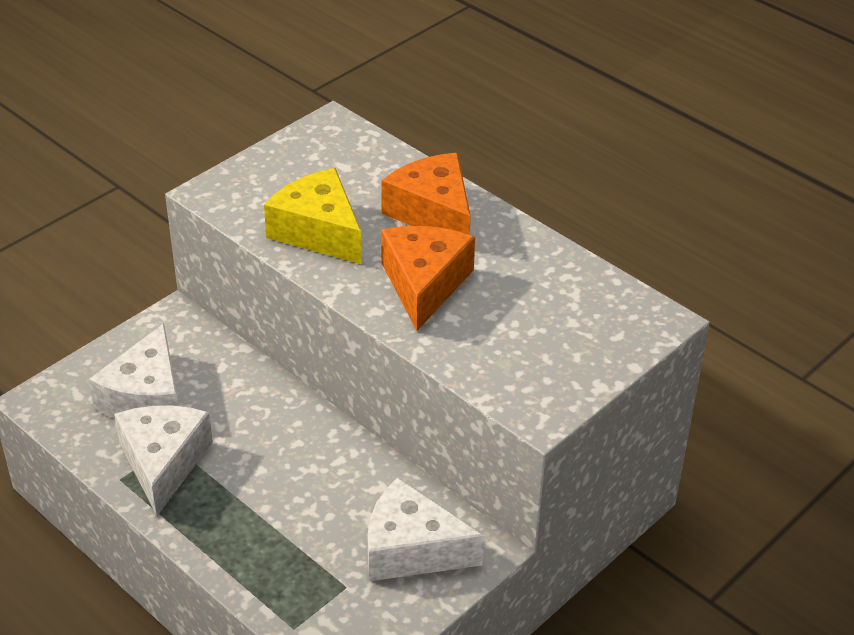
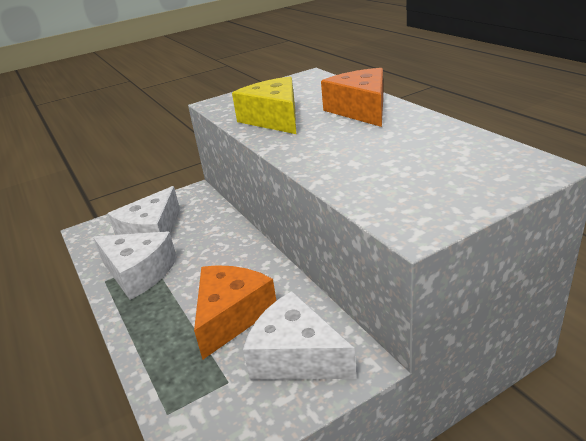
camera: 20 degrees right, 10 degrees down
(163, 463) = (139, 273): white cheese -> white cheese turned 105 degrees clockwise
(424, 284) = (339, 144): orange cheese -> orange cheese (231, 316)

